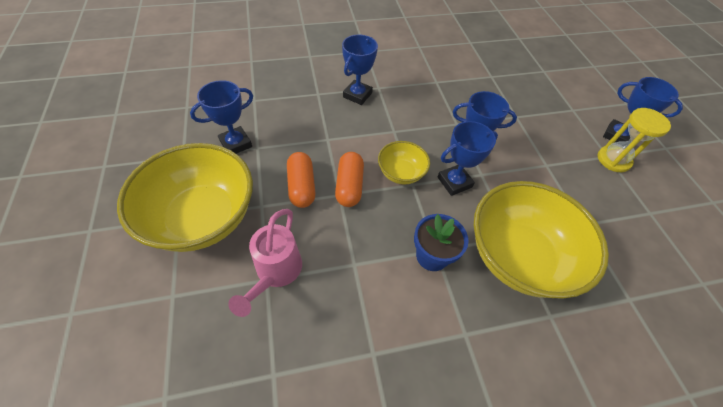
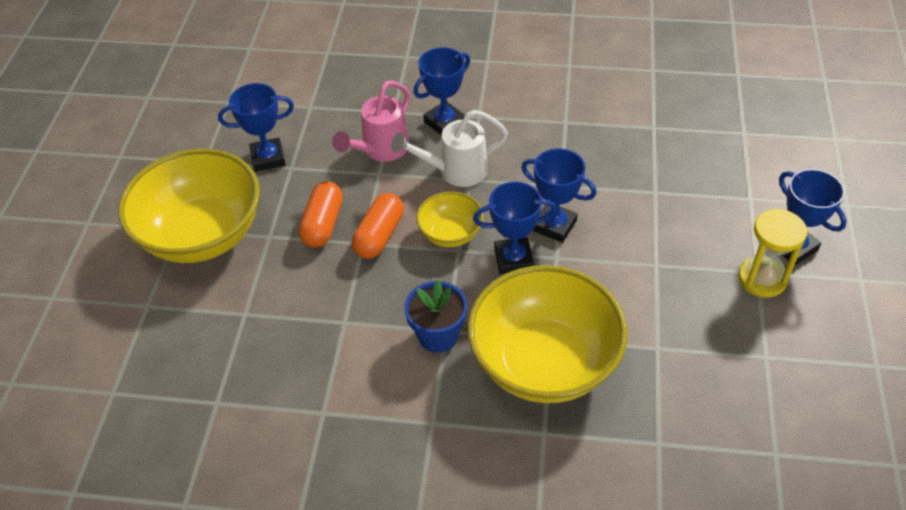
camera: 25 degrees right, 5 degrees down
(276, 273) = (256, 309): pink watering can -> pink watering can (381, 150)
(382, 127) = (455, 171): none -> white watering can

